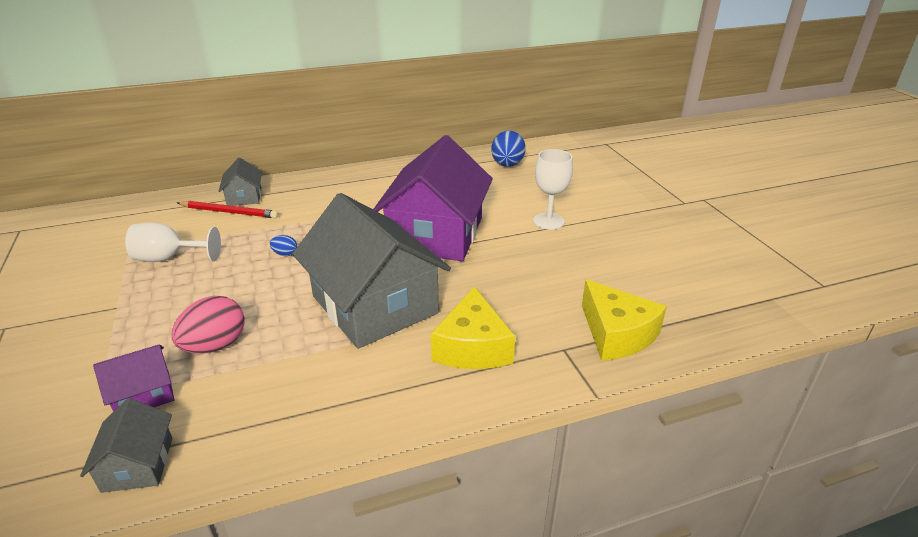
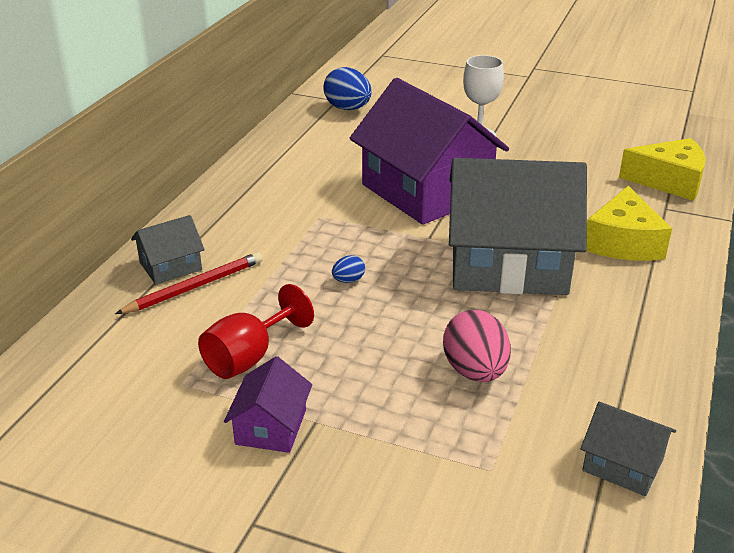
camera: 50 degrees left, 0 degrees up
(143, 394) = (514, 437): purple house -> purple house (271, 427)
(169, 258) = (249, 357): white goblet -> red goblet
(244, 197) = (170, 266): grey house -> grey house turned 60 degrees counterclockwise
(472, 347) = (623, 242): yellow cheese -> yellow cheese turned 60 degrees clockwise

